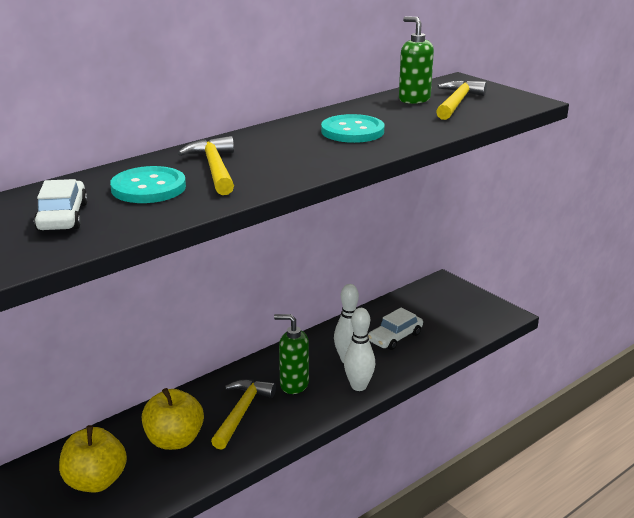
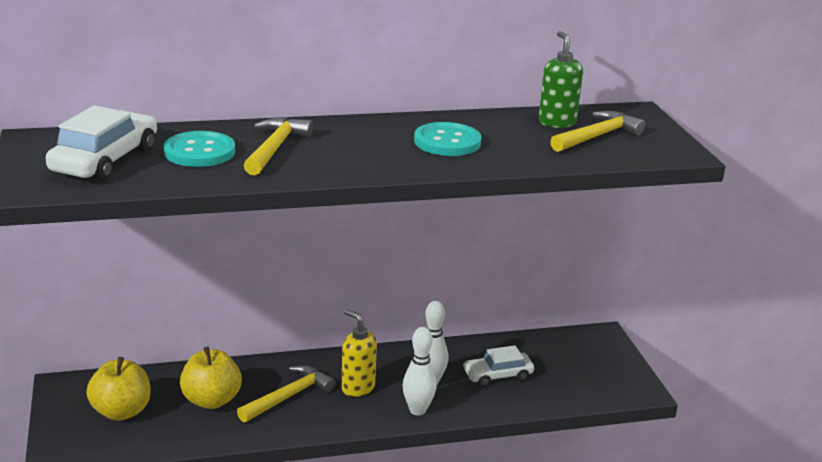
camera: 25 degrees right, 0 degrees up
(63, 217) = (105, 160): white car -> white car, size x1.54
(294, 385) = (357, 387): green soap dispenser -> yellow soap dispenser

